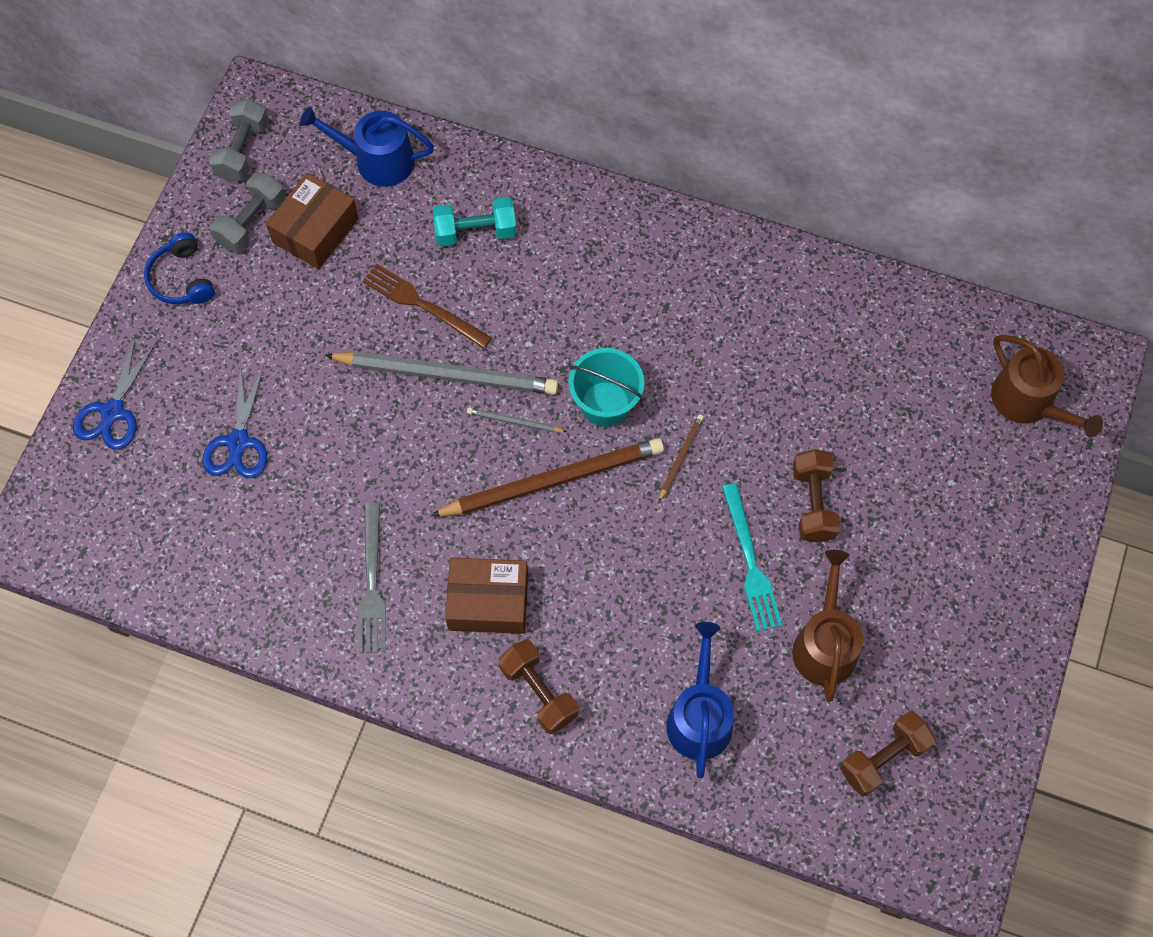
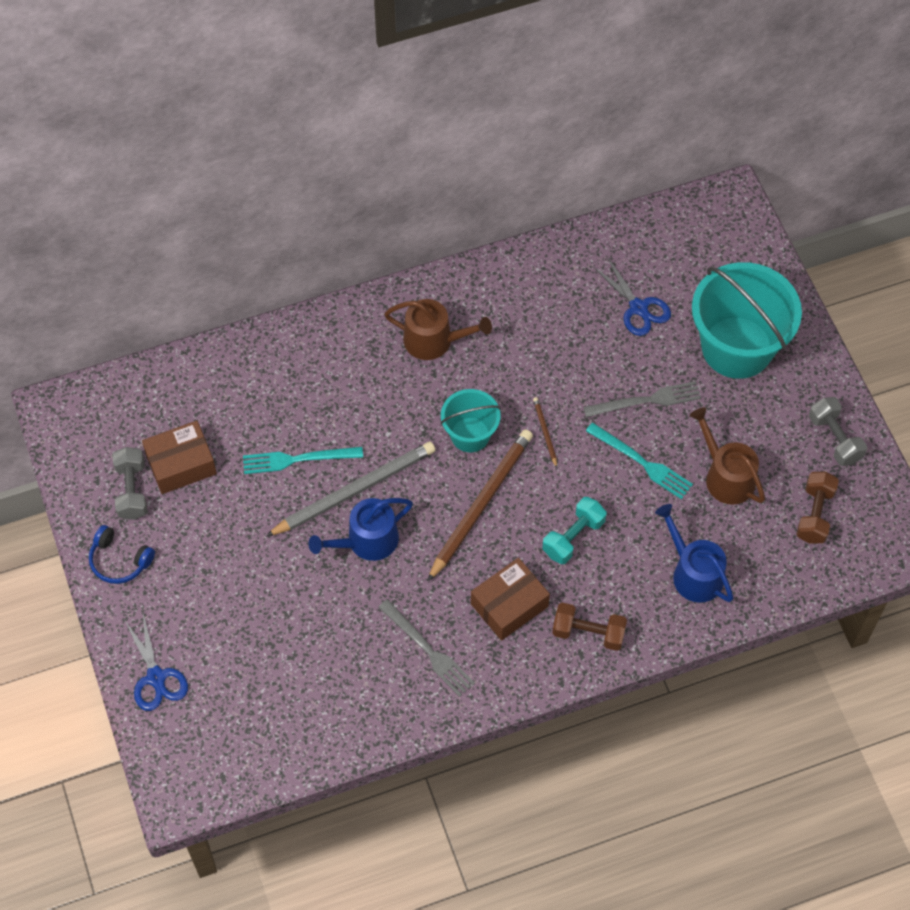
camera: 40 degrees left, 5 degrees down
(238, 442) = (260, 632): blue scissors -> blue scissors (638, 308)
(243, 151) = (80, 449): grey dumbbell -> grey dumbbell (834, 438)
(315, 230) = (181, 464): brown box -> brown box turned 75 degrees clockwise
(377, 160) = (179, 390): blue watering can -> blue watering can (367, 541)
(423, 305) = (298, 459): brown fork -> turquoise fork
(475, 232) = (288, 389): turquoise dumbbell -> turquoise dumbbell (573, 537)
(515, 422) = (424, 487): grey pencil -> none
(813, 503) = (646, 400): brown dumbbell -> grey fork
(959, 520) = (737, 347): none -> turquoise bucket
(1028, 402) = (715, 250): brown watering can -> brown watering can (434, 340)

